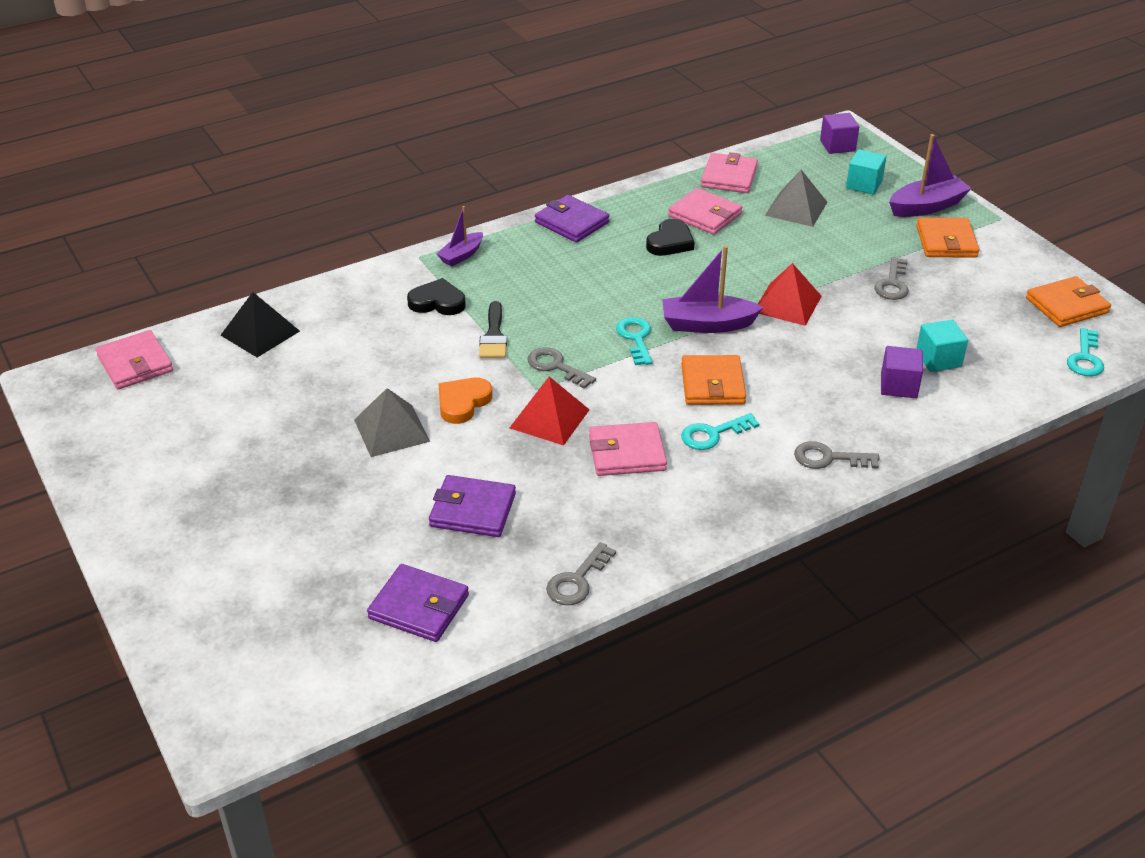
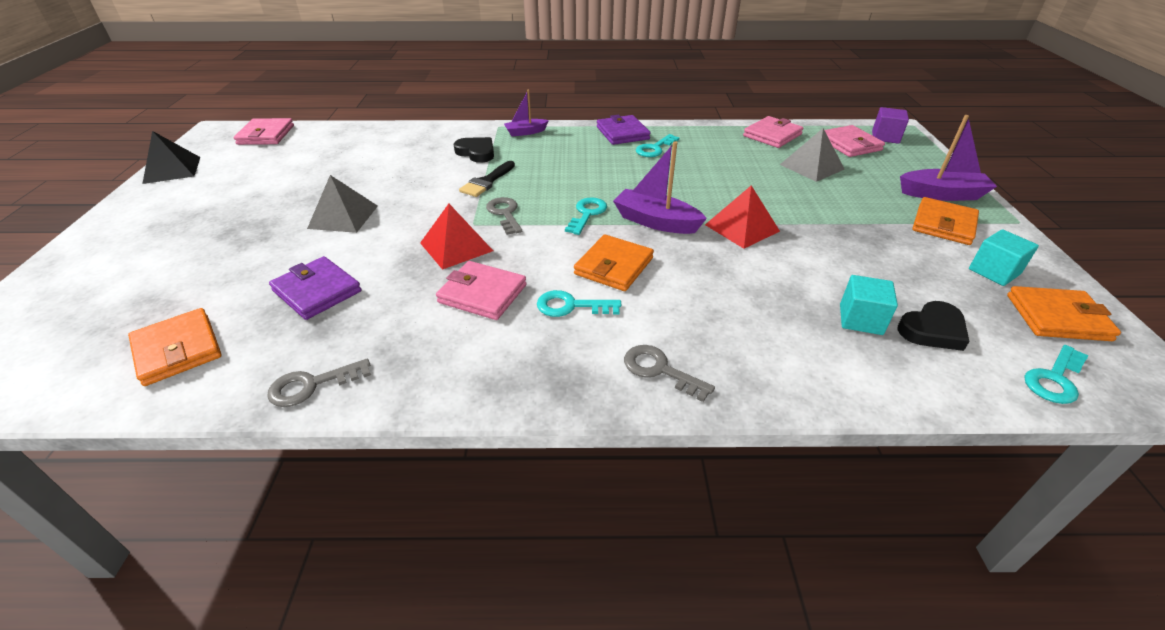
camera: 30 degrees right, 0 degrees up
(260, 333) = (351, 139): black pyramid -> black pyramid (172, 170)
(419, 607) = (177, 350): purple wallet -> orange wallet
(463, 403) = (411, 215): orange heart -> none
(626, 234) = (654, 149): none -> turquoise key
(670, 242) = (683, 162): black heart -> black heart (932, 330)
(705, 215) = (729, 152): pink wallet -> pink wallet (849, 144)
(864, 184) = (889, 166): turquoise cube -> turquoise cube (994, 271)
(892, 284) = (860, 241): grey key -> none
(898, 386) = (796, 329): purple cube -> none

